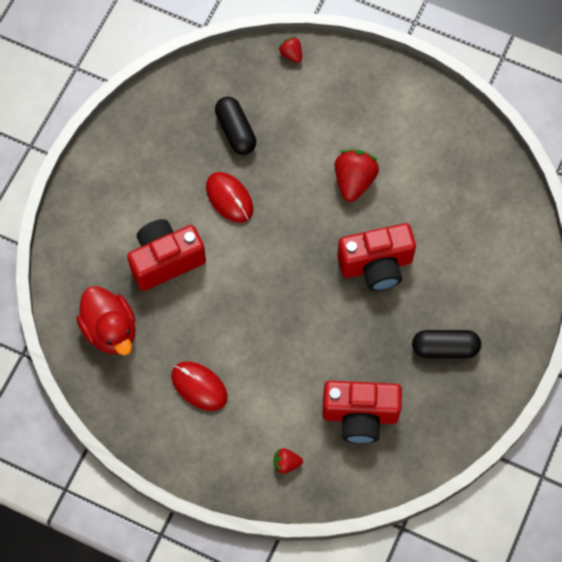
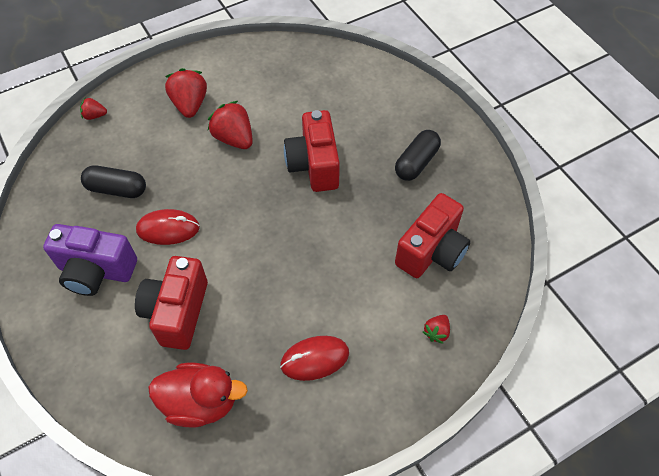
camera: 55 degrees left, 10 degrees down
(156, 176) = (96, 271): none -> purple camera
(361, 119) = (190, 104): none -> red strawberry
(376, 265) = (314, 165): red camera -> red camera turned 150 degrees clockwise

